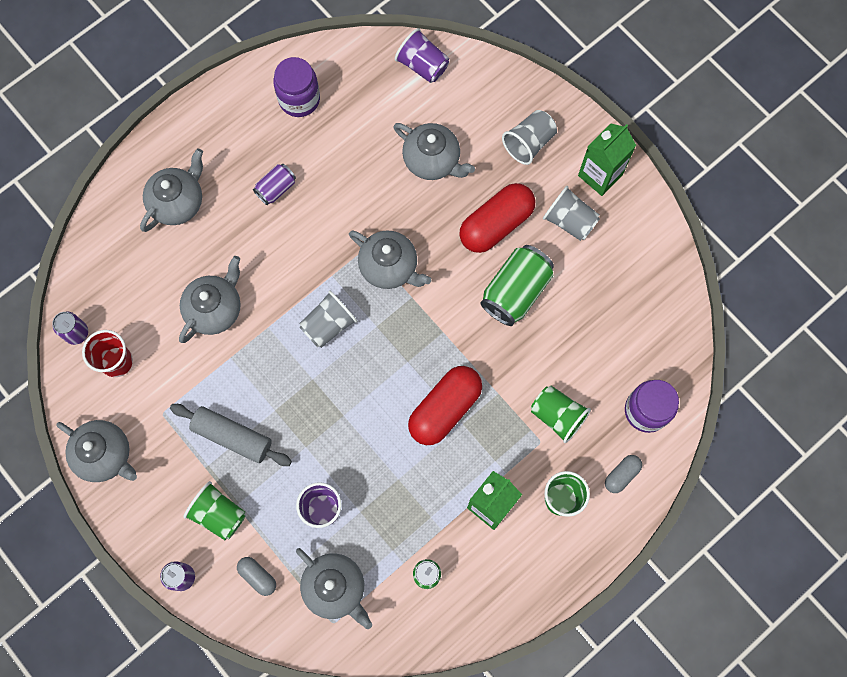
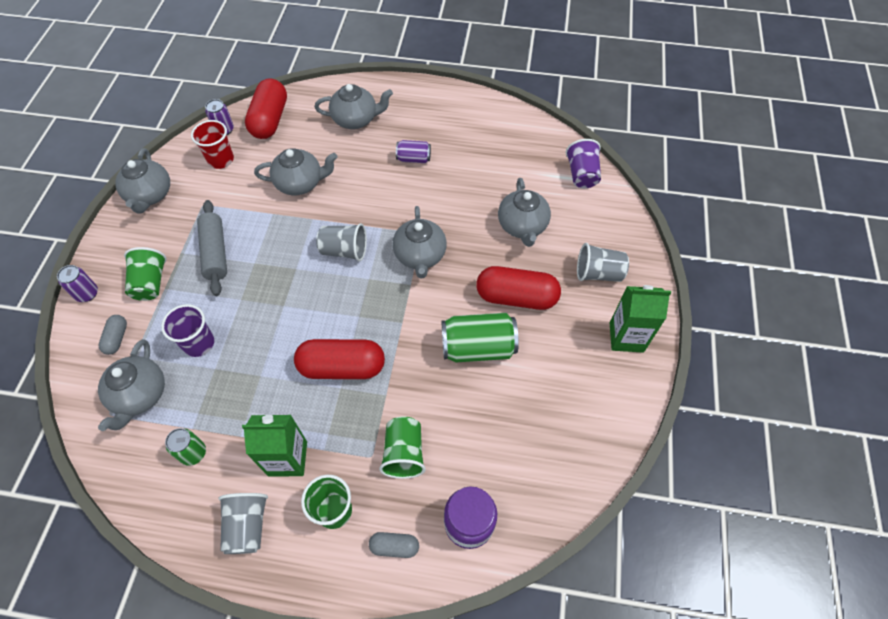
camera: 50 degrees right, 15 degrees down
(103, 281) = (270, 120): none -> red capsule
(299, 99) = (486, 130): purple jar -> none
(569, 221) = (569, 343): grey cup -> grey cup (247, 526)

